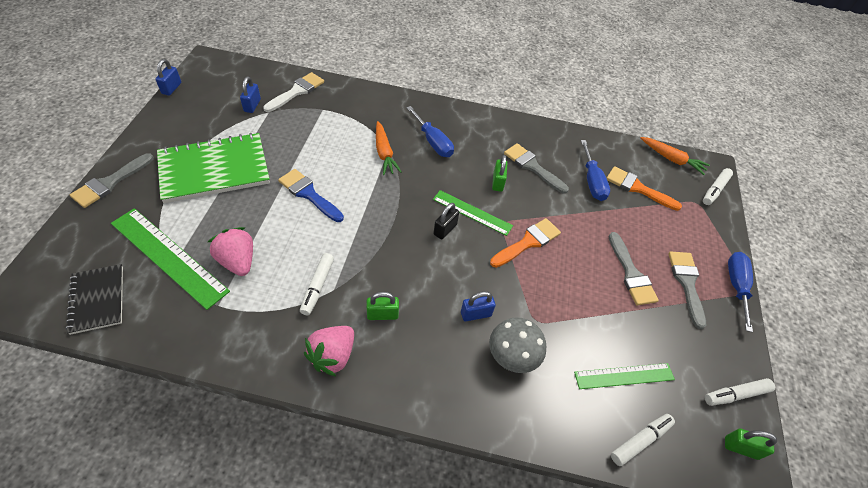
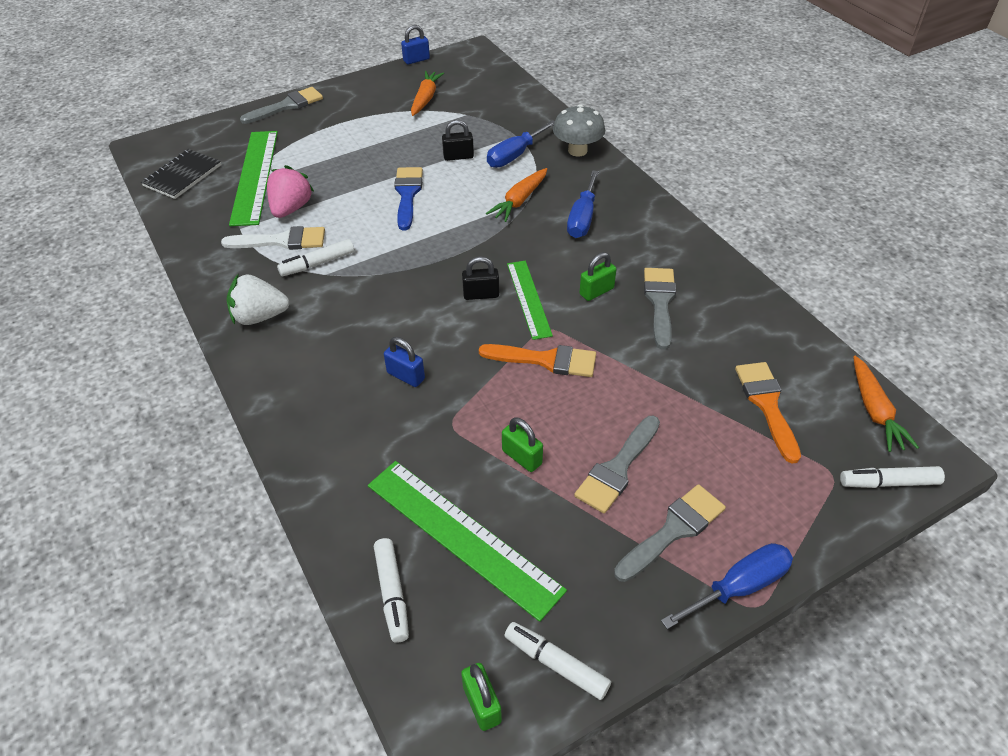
camera: 55 degrees right, 5 degrees down
(110, 182) = (287, 106): grey brush -> grey brush turned 150 degrees clockwise
(214, 169) = (364, 135): green notebook -> none
(222, 115) = (426, 98): none -> orange carrot
(252, 105) = (460, 103): blue padlock -> none
(296, 91) = (514, 110): white brush -> white brush (281, 241)
(305, 146) = (458, 156): none -> black padlock
(332, 356) = (259, 317): pink strawberry -> white strawberry
(382, 314) = (333, 318): green padlock -> green padlock (522, 457)
(512, 356) = (386, 430): grey mushroom -> grey mushroom (577, 150)
(592, 181) = (713, 360): blue screwdriver -> blue screwdriver (515, 155)
(624, 376) = (462, 536): green ruler -> green ruler, size x1.63
(640, 441) = (392, 593): white marker -> white marker turned 60 degrees clockwise

